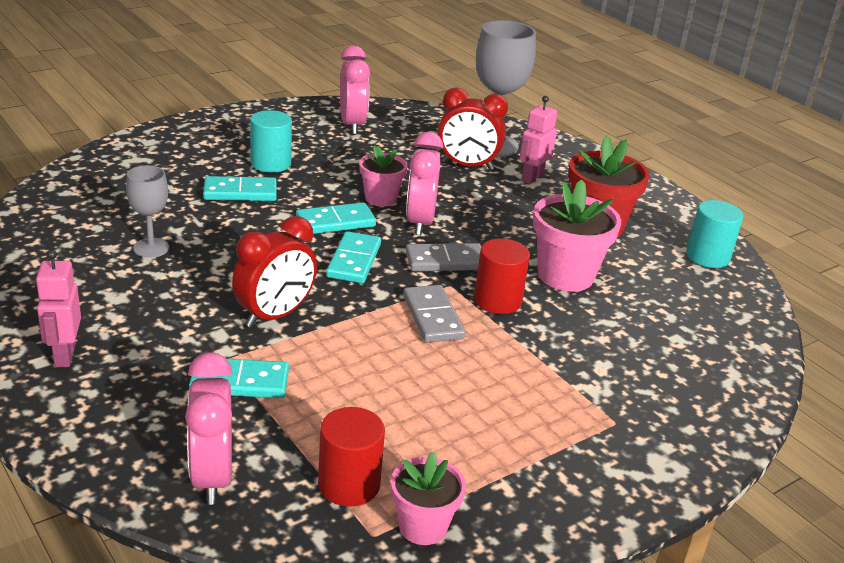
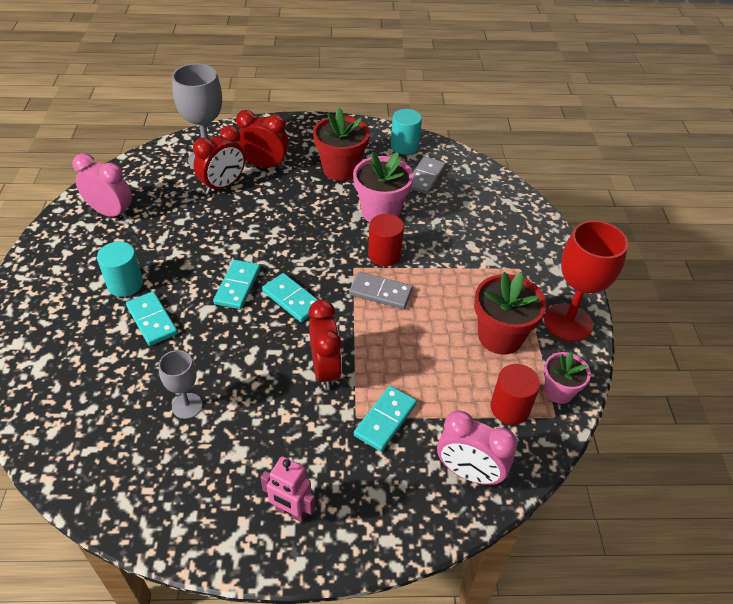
camera: 55 degrees left, 15 degrees up
(240, 192) = (152, 320): turquoise domino -> turquoise domino turned 60 degrees counterclockwise
(380, 198) = (227, 248): pink flower pot -> none
(420, 222) = (272, 244): pink clock -> none
(445, 261) = (326, 256): grey domino -> grey domino (425, 177)
(466, 439) = (500, 336): none -> red flower pot
(532, 178) = (264, 165): pink robot -> red clock
(565, 501) = (568, 322): none -> red goblet

